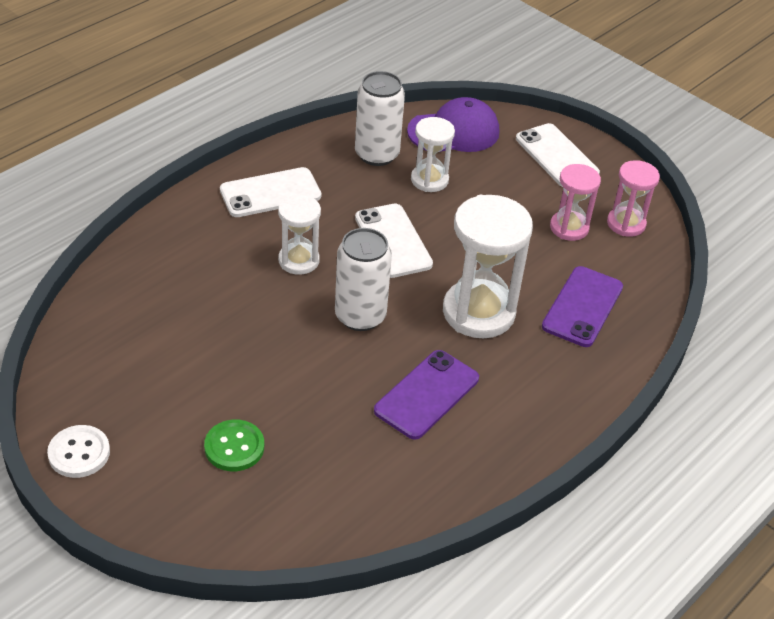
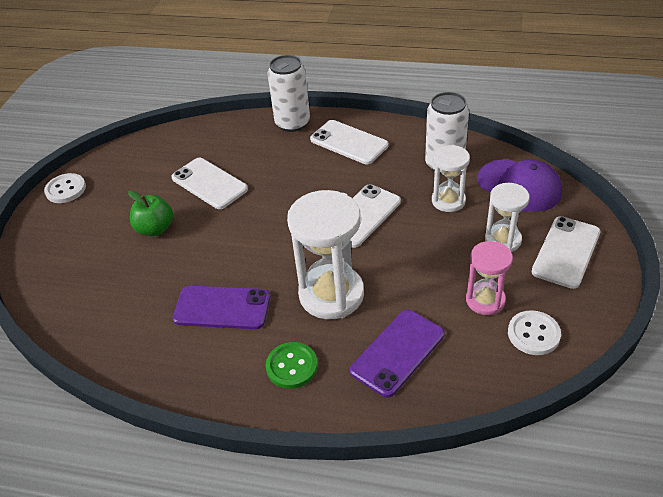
camera: 65 degrees right, 0 degrees up
(218, 323) = (209, 183): none -> white phone
(234, 447) = (109, 244): green button -> green button (292, 366)
(249, 398) = (155, 229): none -> green apple
(298, 260) = (297, 186): white hourglass -> white hourglass (503, 240)
(360, 316) = (271, 238): white can -> white can (292, 123)
(582, 307) = (397, 352): purple phone -> purple phone turned 45 degrees counterclockwise
(626, 224) = (533, 334): pink hourglass -> white button

